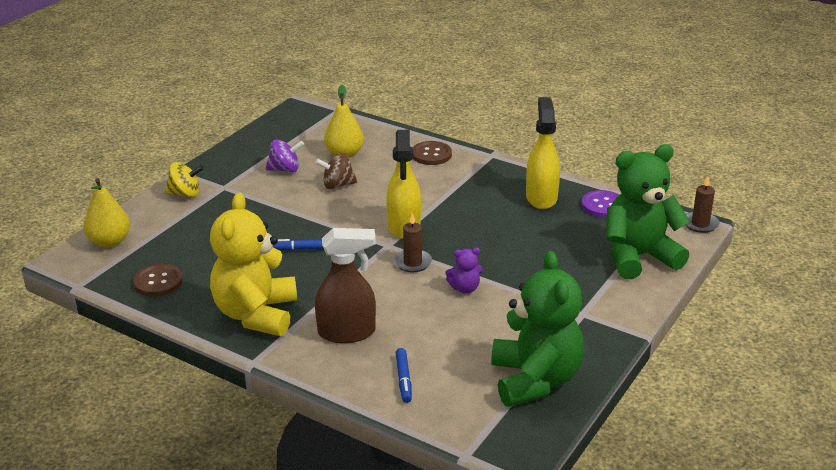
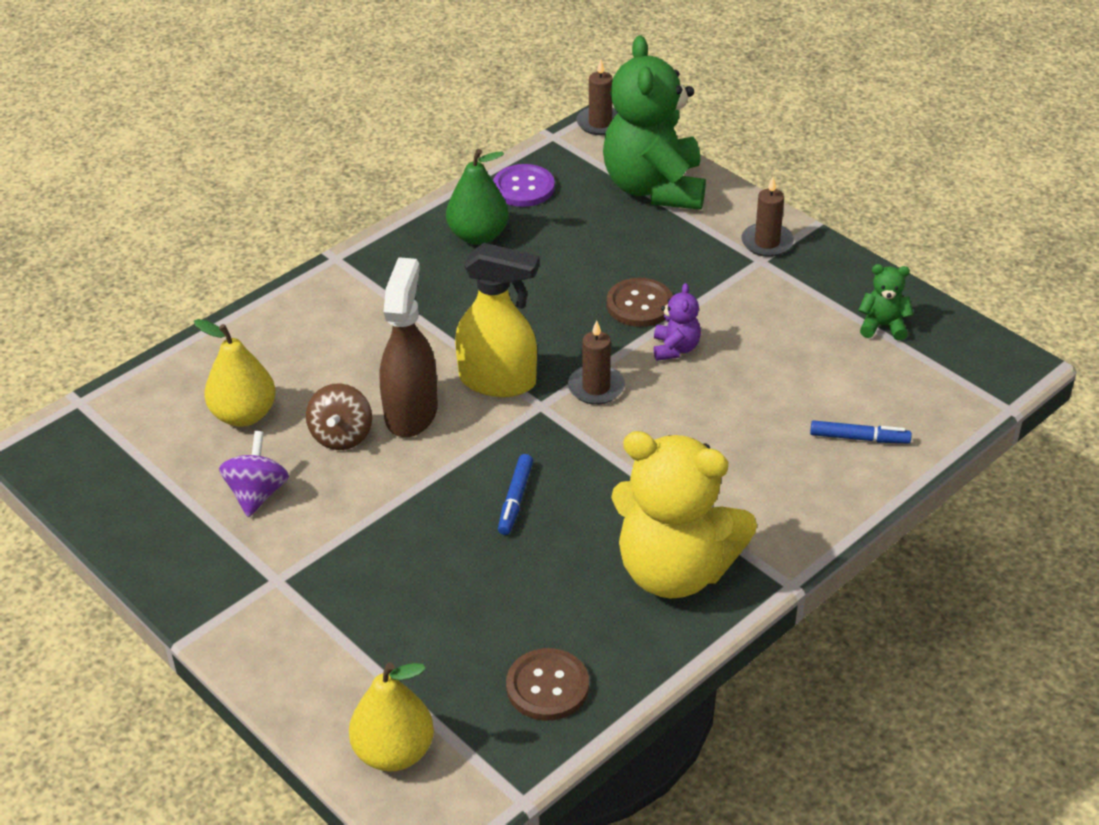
camera: 75 degrees left, 10 degrees up
(185, 193) = (274, 634): yellow spinning top -> none
(347, 332) = (745, 478): brown spray bottle -> brown spray bottle (411, 412)
(431, 154) = (300, 318): brown button -> brown button (639, 304)
(535, 380) = (883, 326): green teddy bear -> green teddy bear, size x0.42
(541, 197) = (478, 236): yellow spray bottle -> green pear
(605, 314) = (767, 242): none -> brown candle

